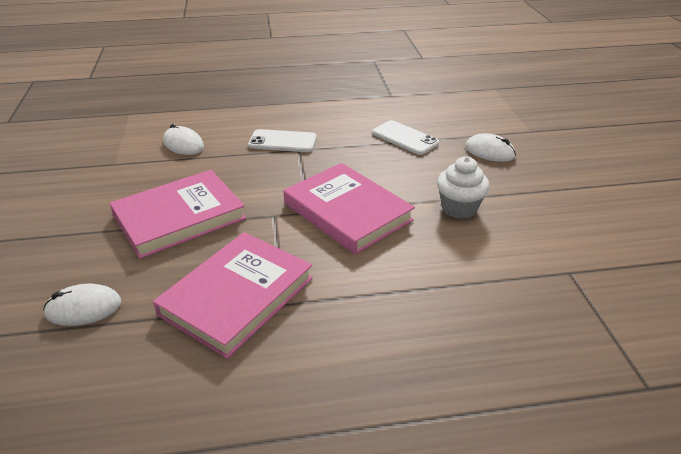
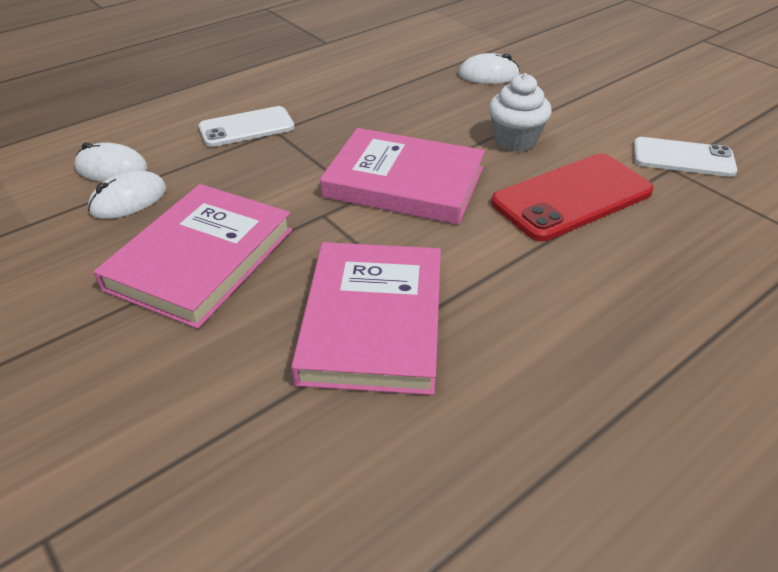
camera: 30 degrees left, 5 degrees up
(84, 308) = (182, 422): white mouse -> white mouse (128, 200)
(405, 138) = (387, 85): white phone -> white phone (683, 158)
(460, 265) = (571, 197): none -> red phone

